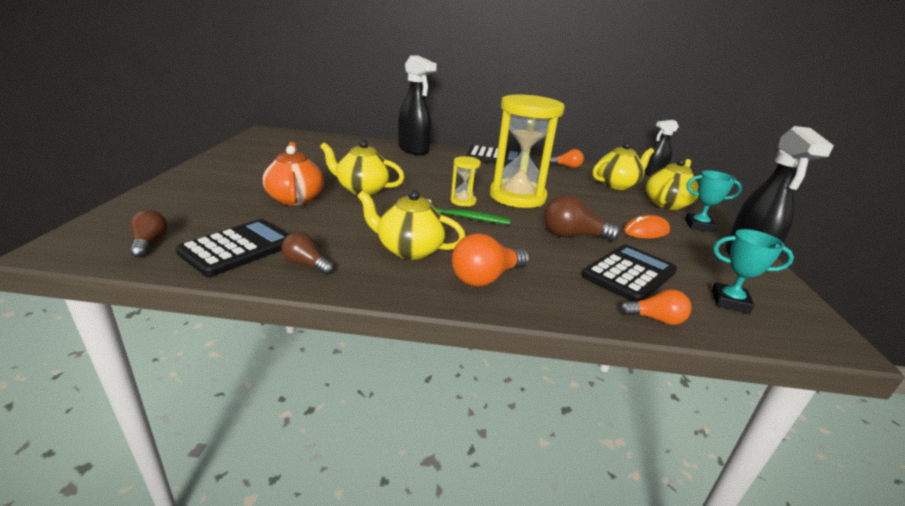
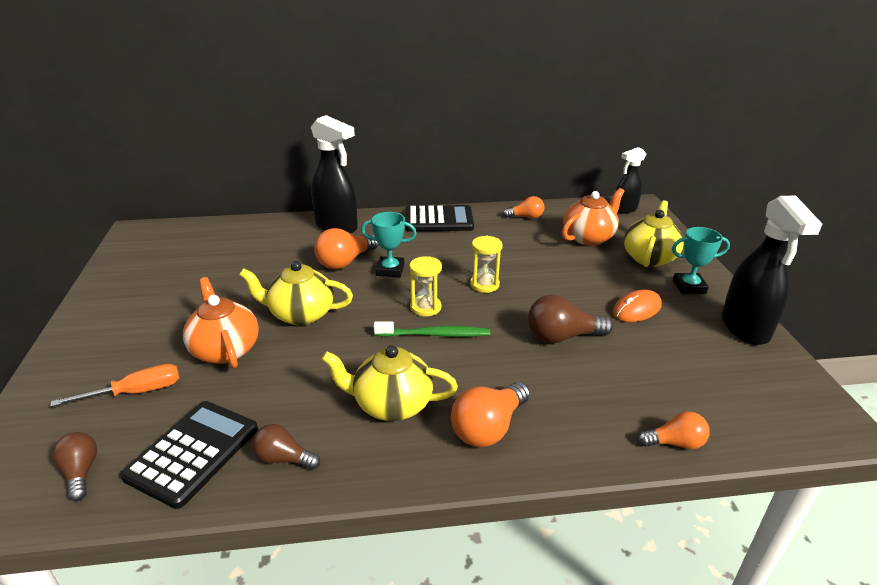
camera: 10 degrees left, 5 degrees up
(217, 209) = (136, 392): none -> orange screwdriver
(411, 168) = (345, 262): none -> orange light bulb
(517, 197) = (484, 284): yellow hourglass -> yellow hourglass, size x0.43
(617, 185) = (588, 237): yellow teapot -> orange teapot
(629, 274) = (634, 382): black calculator -> none
(730, 301) = (740, 398): turquoise trophy -> turquoise trophy (390, 270)

